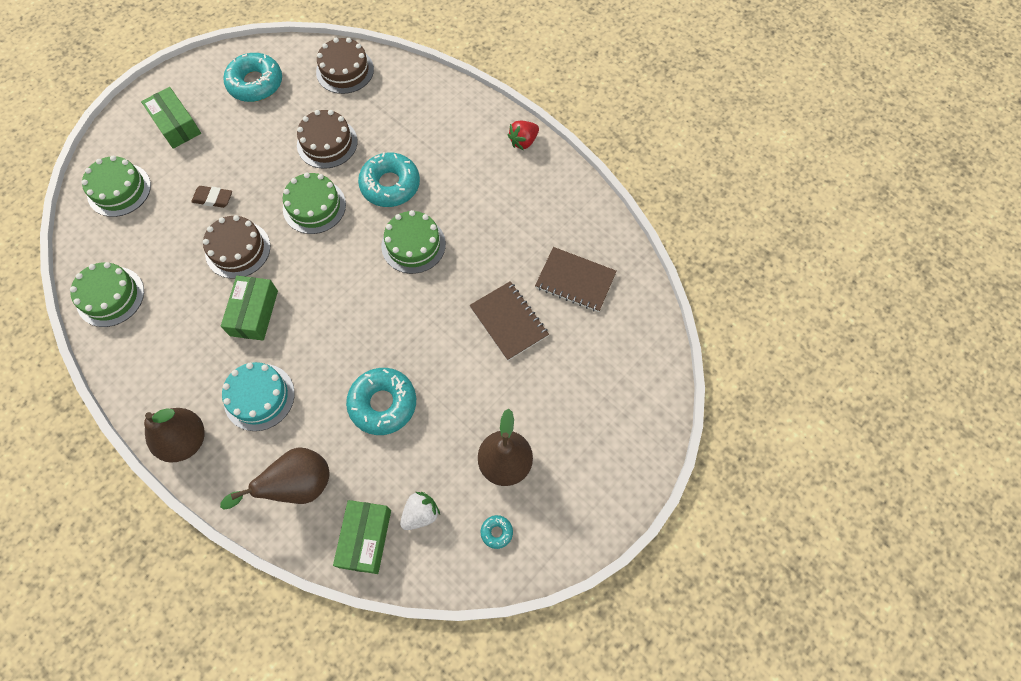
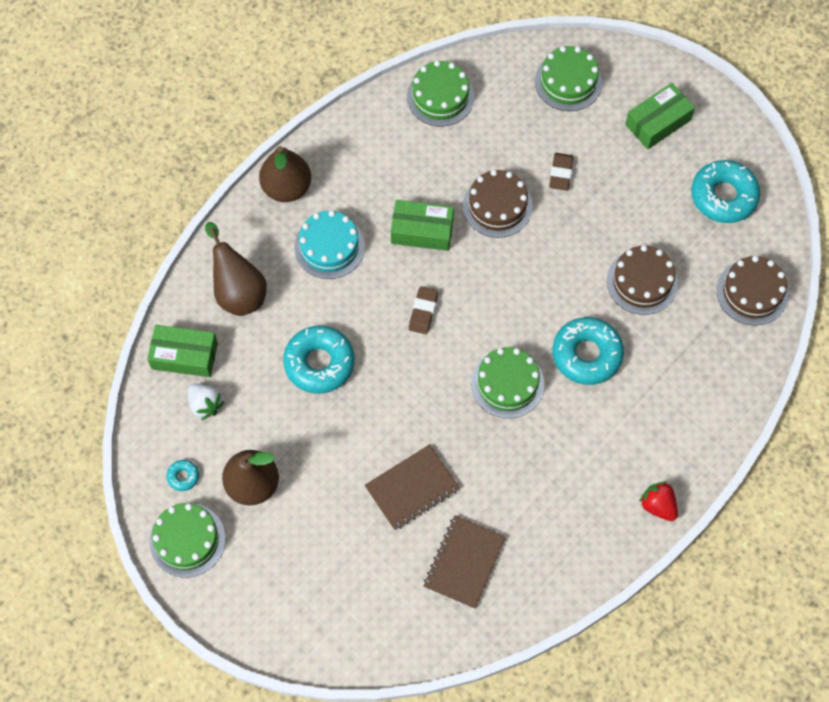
camera: 90 degrees right, 0 degrees up
(314, 206) = (554, 276): green cake -> green cake (187, 540)
(338, 312) = (423, 312): none -> brown eraser

